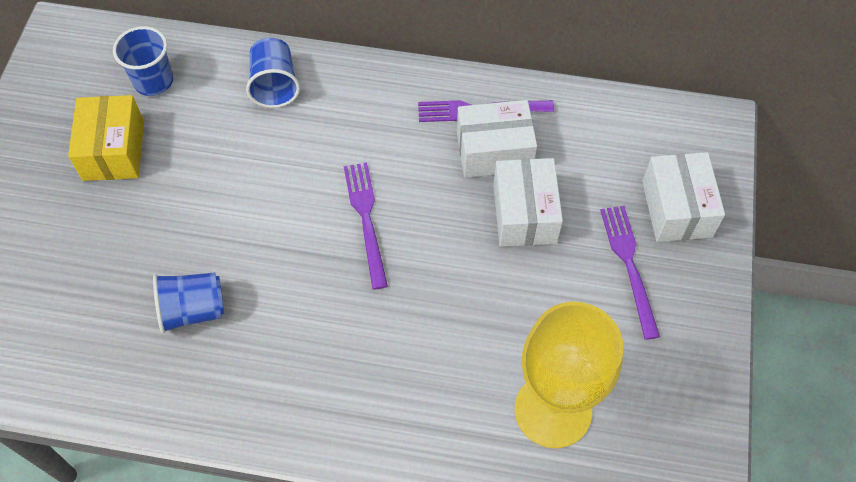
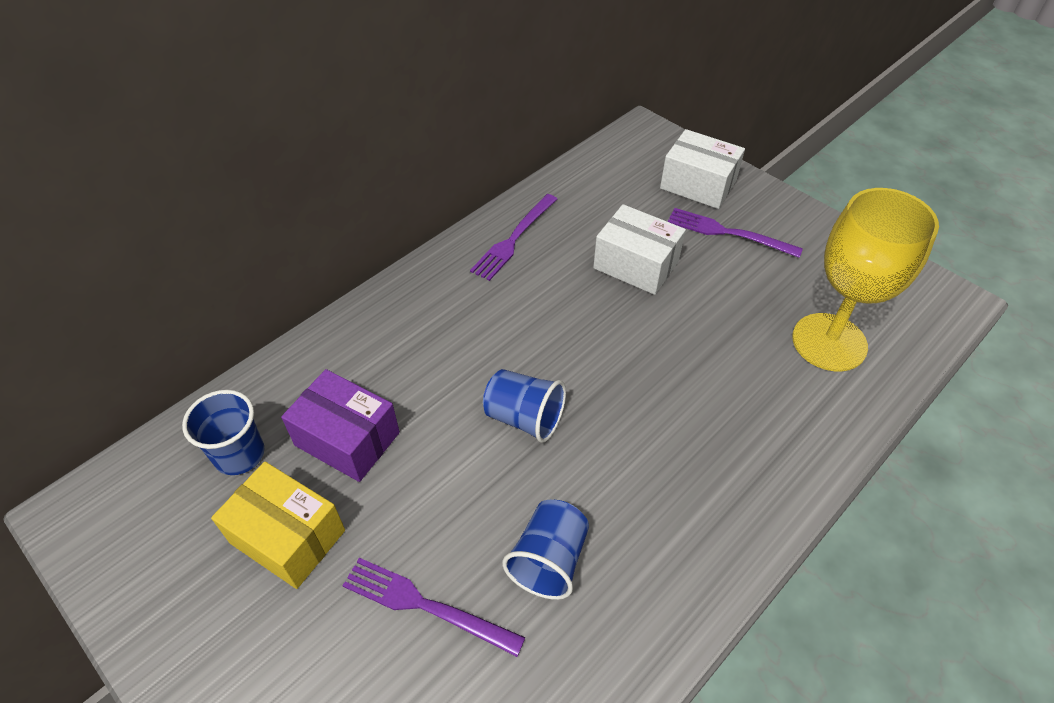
camera: 55 degrees left, 10 degrees down
(206, 131) = (347, 439): none -> purple box
(274, 85) = (350, 358): blue cup -> blue cup (524, 418)
(366, 219) = (557, 366): purple fork -> purple fork (426, 605)
(494, 151) = (561, 251): white box -> none

